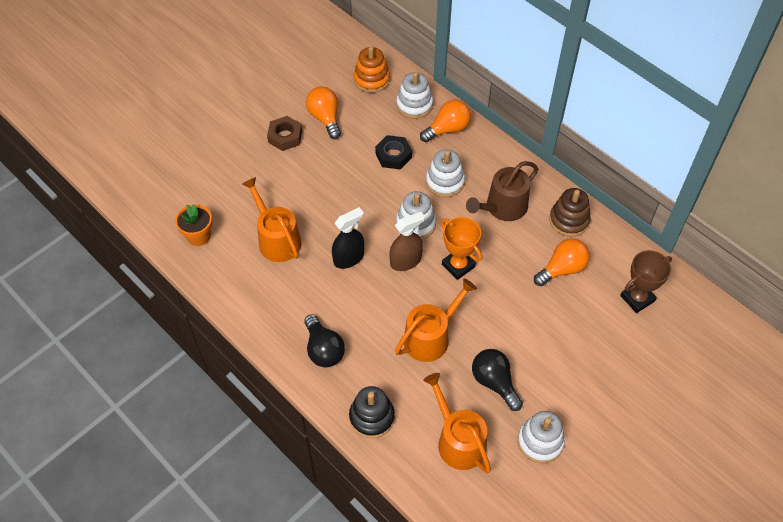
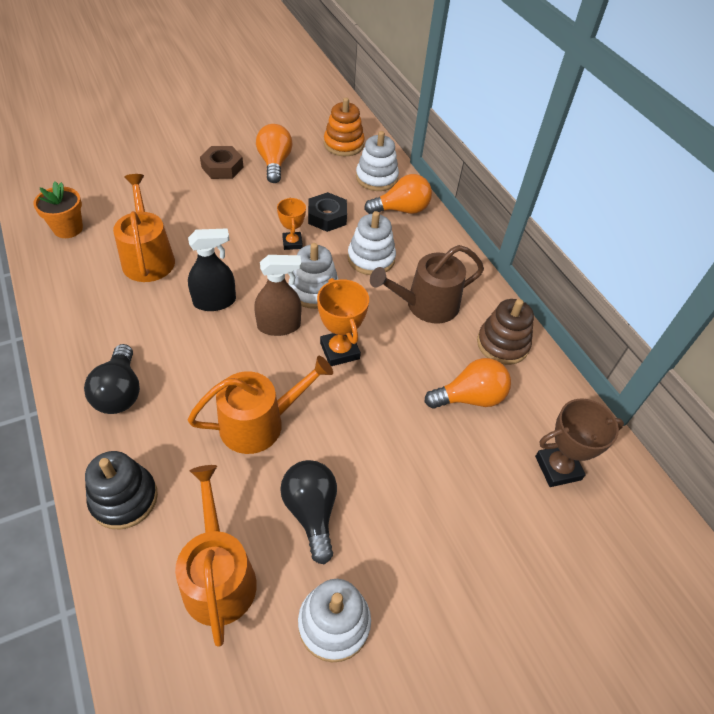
camera: 15 degrees right, 5 degrees down
(379, 188) = (292, 243): none -> orange trophy

